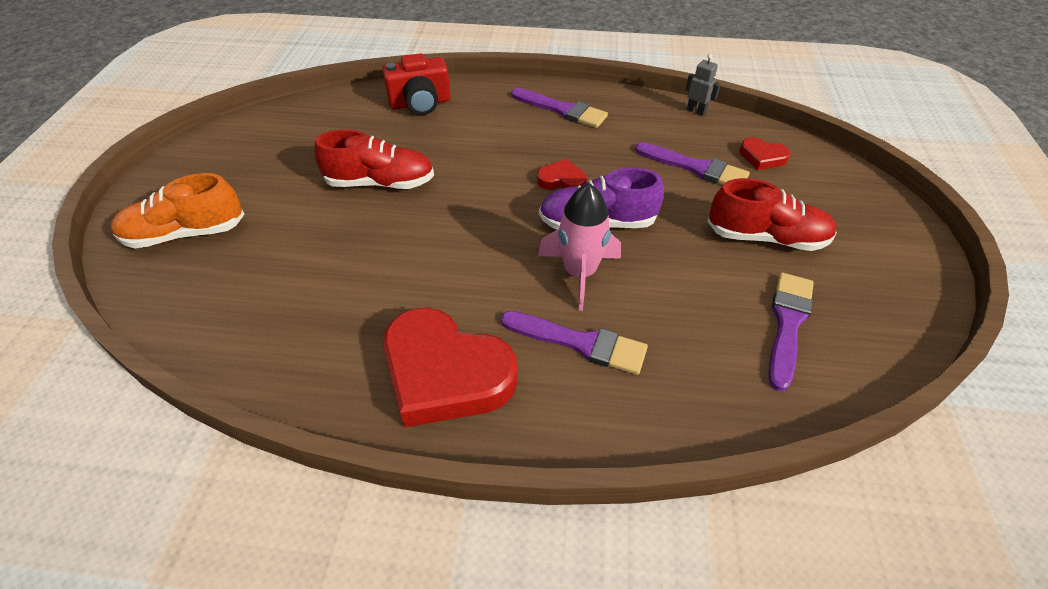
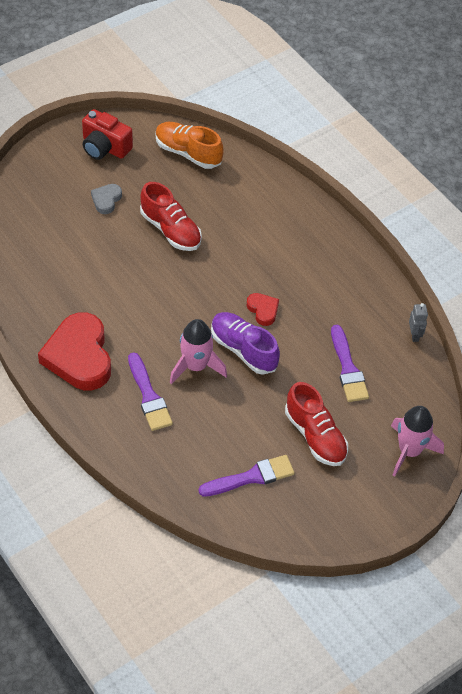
camera: 45 degrees right, 5 degrees up
(185, 233) = (52, 184): orange shoe -> orange shoe (188, 153)
(273, 205) = (106, 200): none -> grey heart
(420, 103) = (259, 189): red camera -> red camera (105, 147)
(562, 110) = (334, 264): purple brush -> none
(762, 157) = (398, 397): red heart -> none
(838, 186) = (409, 451): none -> pink rocket

